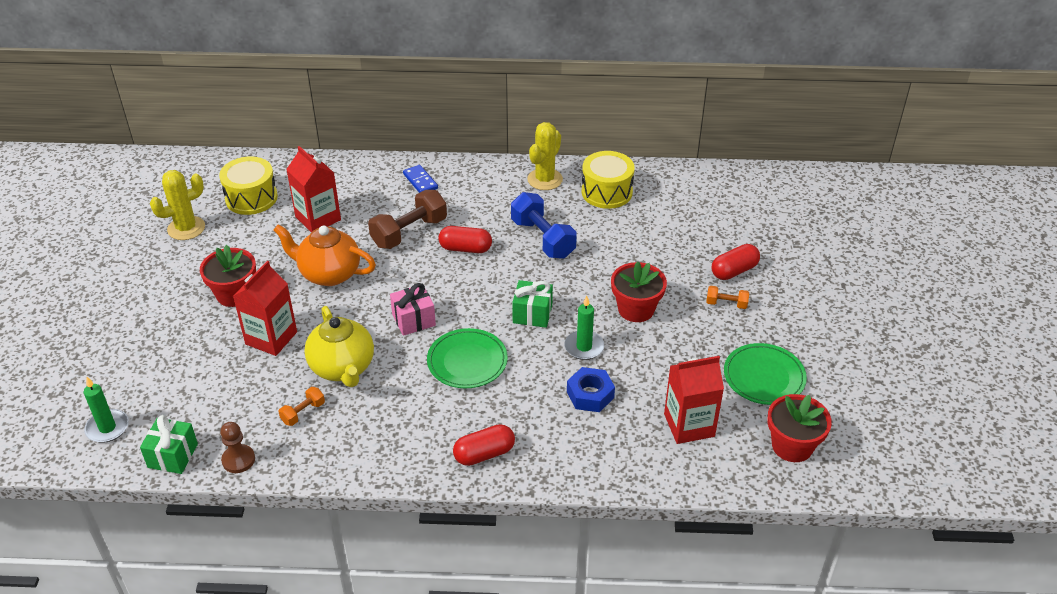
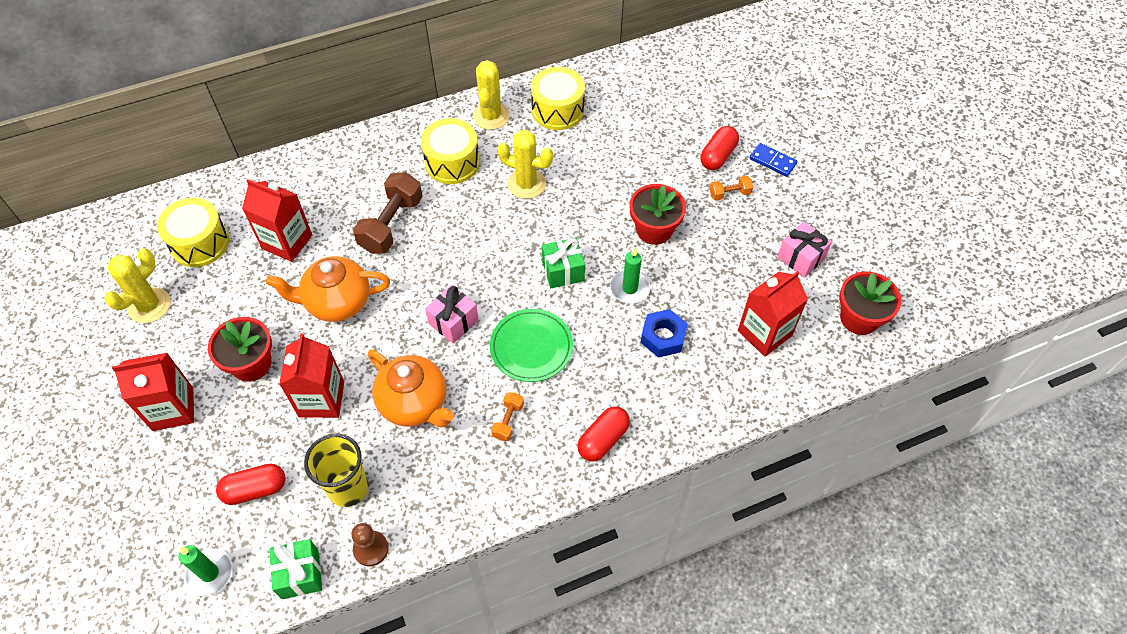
camera: 25 degrees left, 15 degrees up
(156, 304) = (173, 409): none -> red carton
(250, 409) = (348, 488): none -> yellow cup
(303, 413) = (404, 469): orange dumbbell -> orange dumbbell (508, 421)
(342, 368) = (414, 403): yellow teapot -> orange teapot
(420, 181) = (368, 160): blue domino -> blue domino (772, 161)
(465, 248) = (458, 222): red capsule -> red capsule (255, 489)
(489, 203) = (452, 162): none -> yellow drum
(543, 238) = (526, 184): blue dumbbell -> yellow cactus
(764, 377) = (800, 258): green plate -> pink gift

